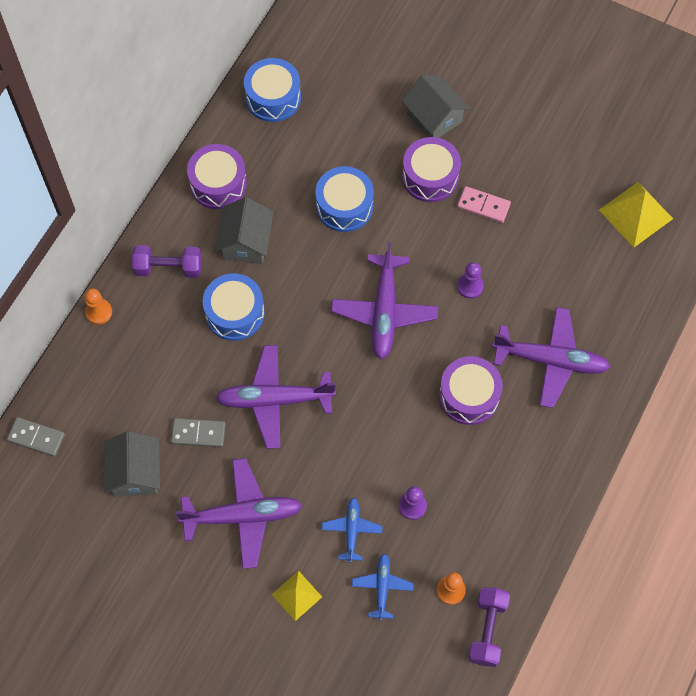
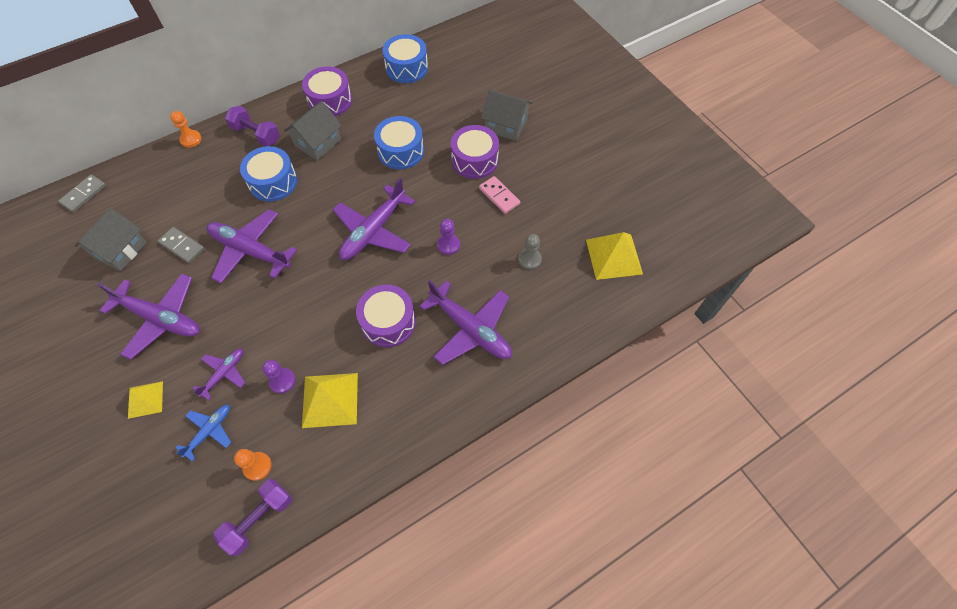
camera: 30 degrees right, 5 degrees down
(36, 437) = (84, 195): grey domino -> grey domino turned 75 degrees clockwise
(352, 530) = (224, 373): blue plane -> purple plane
(434, 117) = (506, 125): grey house -> grey house turned 60 degrees counterclockwise
(470, 497) = (330, 399): none -> yellow pyramid
(559, 260) = (529, 259): none -> grey pawn

